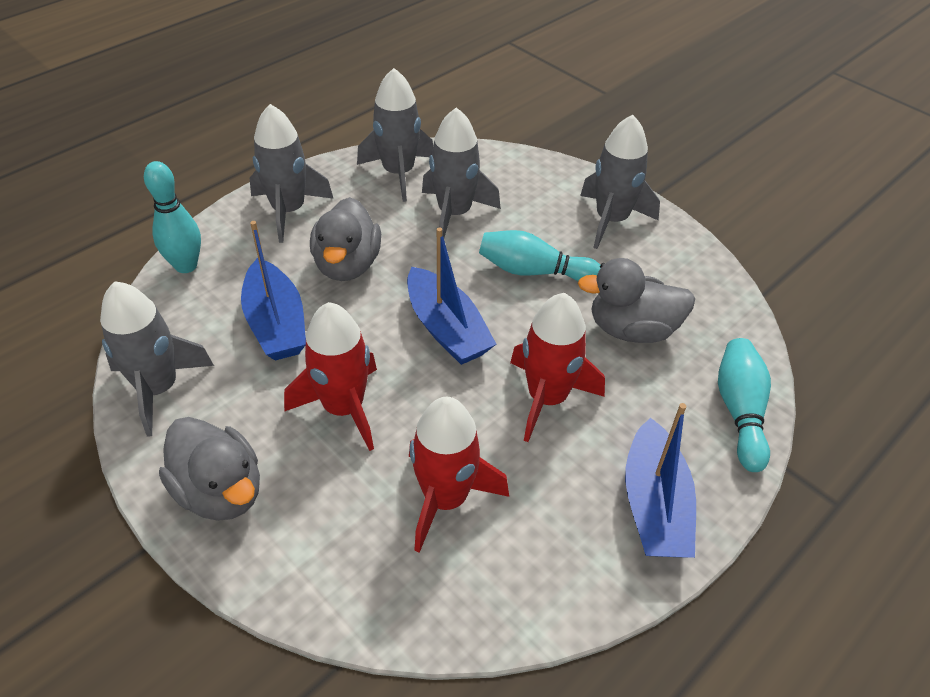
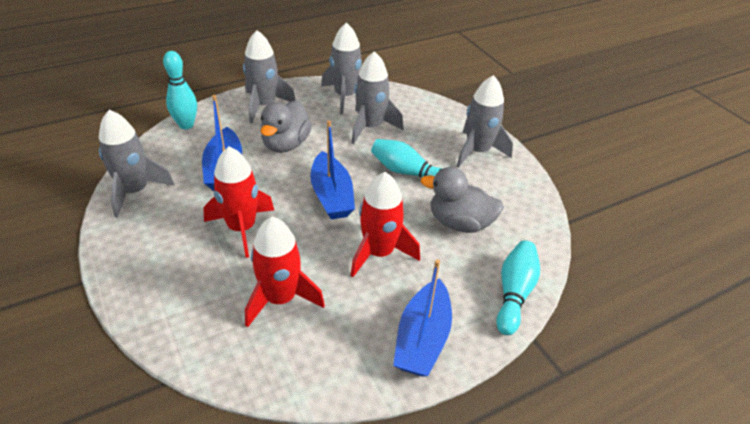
camera: 15 degrees right, 5 degrees down
(220, 491) = (142, 259): grey duck -> none

